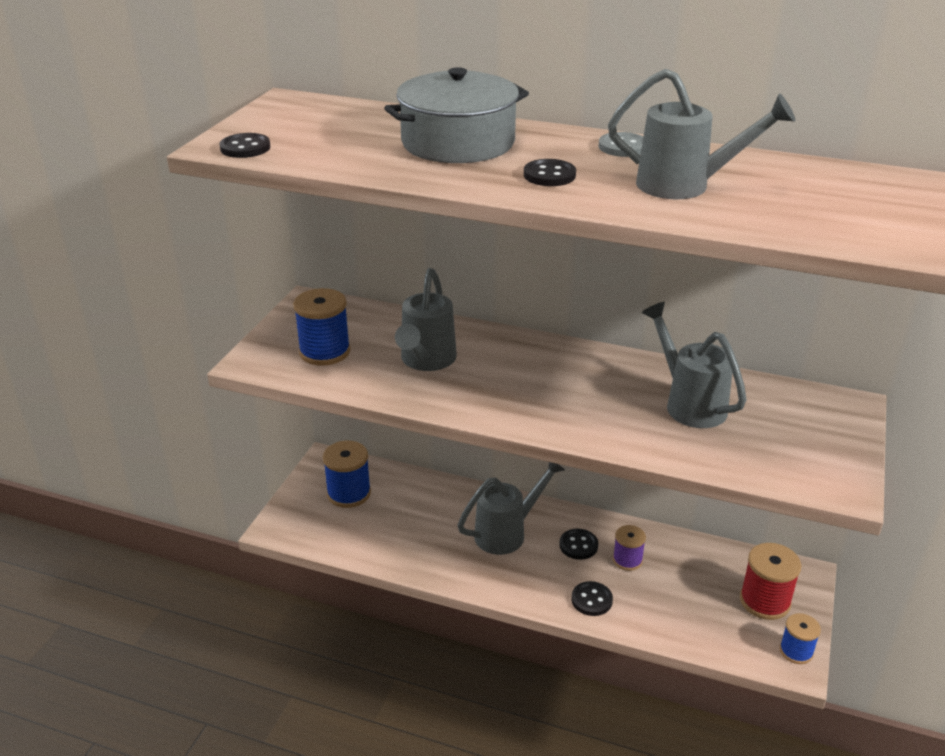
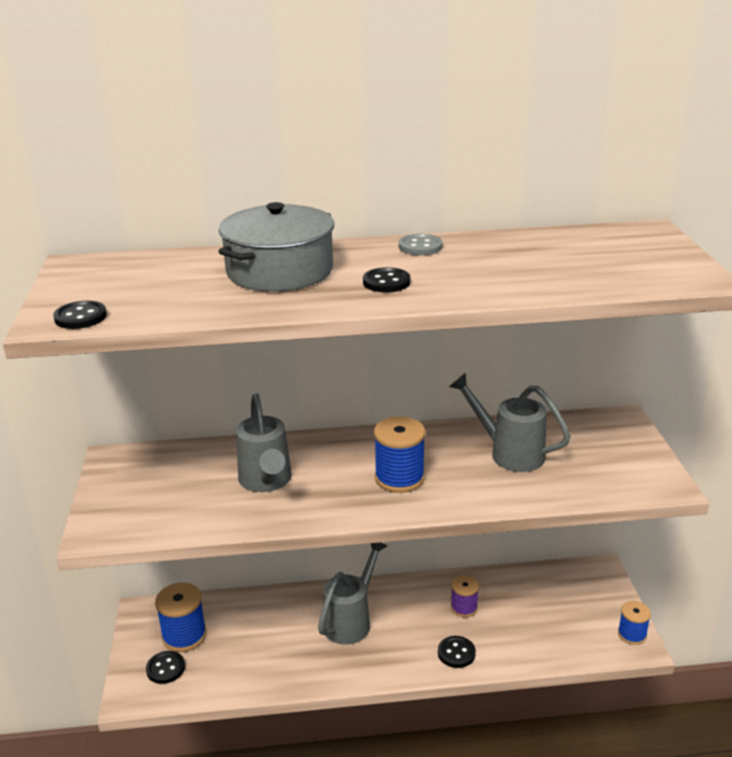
camera: 25 degrees left, 5 degrees down
(324, 352) = (164, 501): blue spool -> blue spool (399, 478)
(578, 545) = (417, 610): black button -> black button (165, 668)
(686, 186) = (501, 268): grey watering can -> none
(765, 601) = (586, 603): red spool -> none

